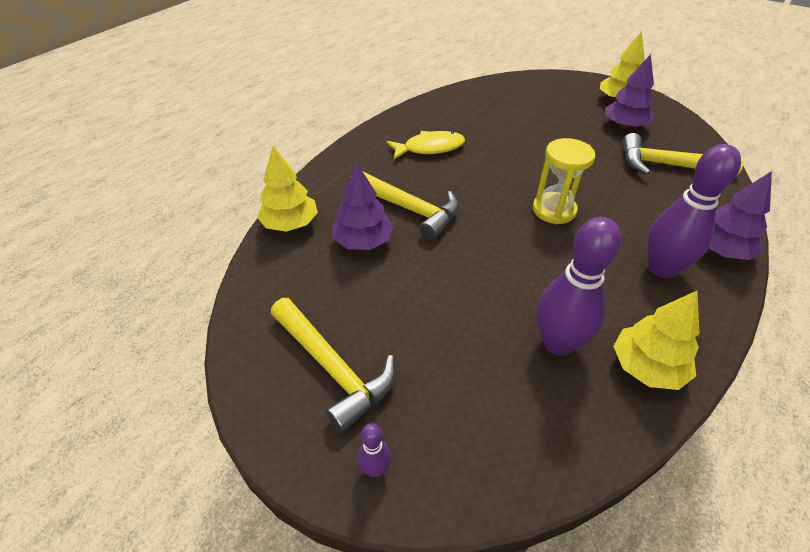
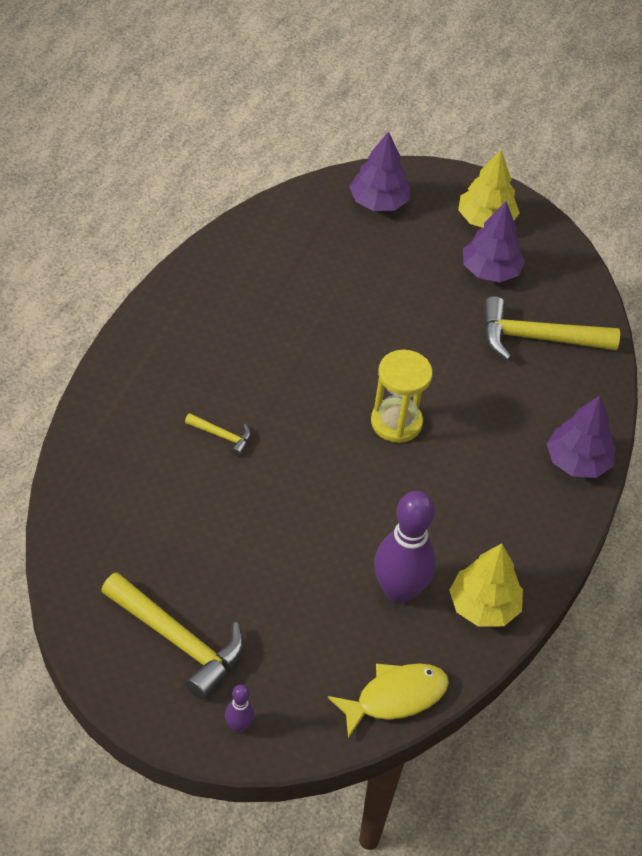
camera: 15 degrees left, 5 degrees up
(290, 224) = (83, 472): yellow tree -> none
(363, 241) = (176, 488): purple tree -> purple tree (378, 202)
(408, 209) = (222, 436): yellow hammer -> yellow hammer, size x0.47
(430, 148) = (234, 333): yellow fish -> yellow fish (395, 697)
(661, 269) = (511, 492): purple bowling pin -> none

